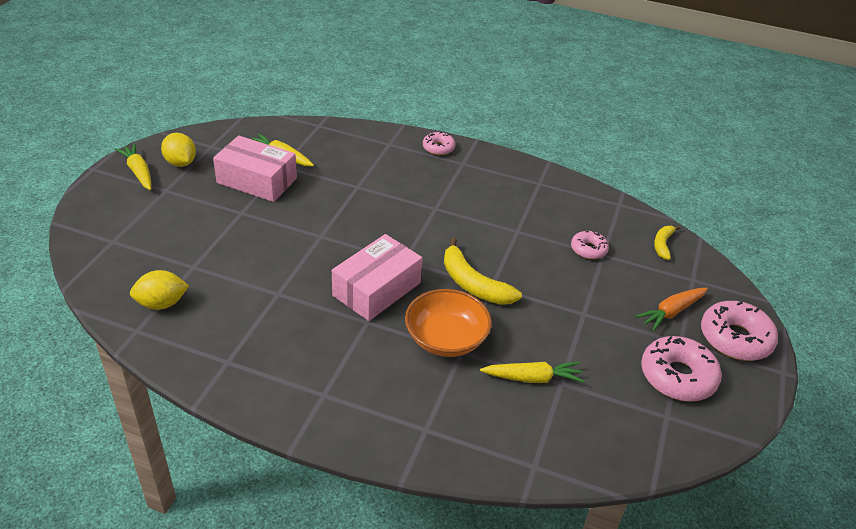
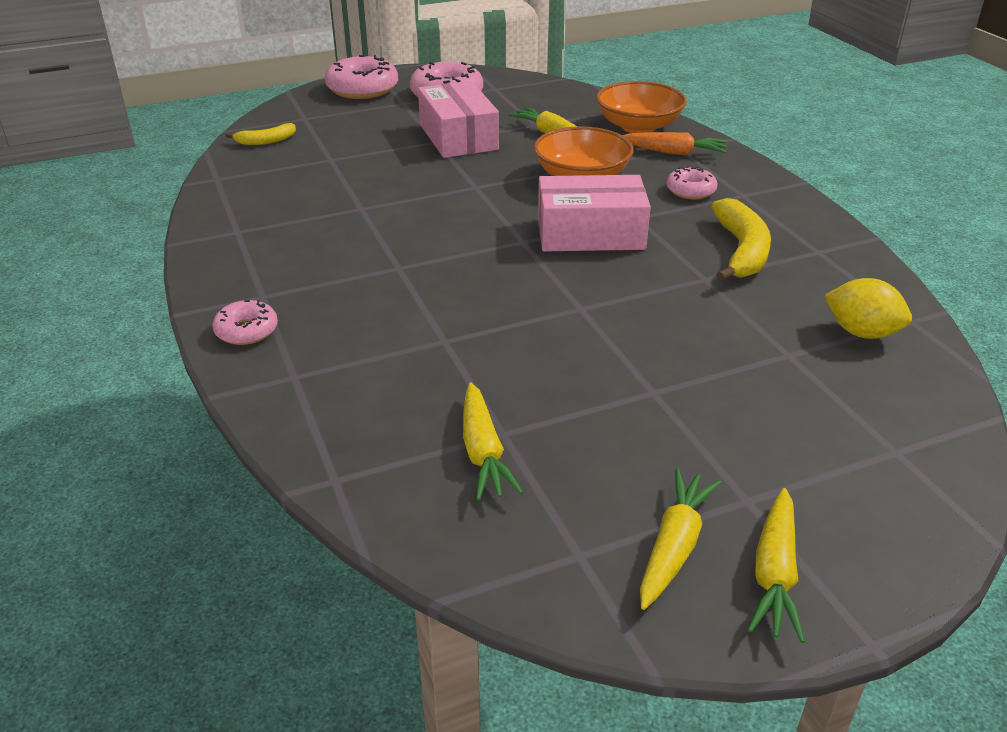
camera: 130 degrees left, 5 degrees down
(180, 163) = (674, 547): yellow lemon -> yellow carrot
(257, 180) = (574, 430): pink box -> pink box (458, 137)
(473, 284) = (489, 195): yellow banana -> yellow banana (741, 251)
(491, 440) = (638, 126): none -> orange bowl
(588, 249) = (333, 167): pink donut -> pink donut (690, 191)
(671, 312) = (369, 114): orange carrot -> orange carrot (673, 152)

